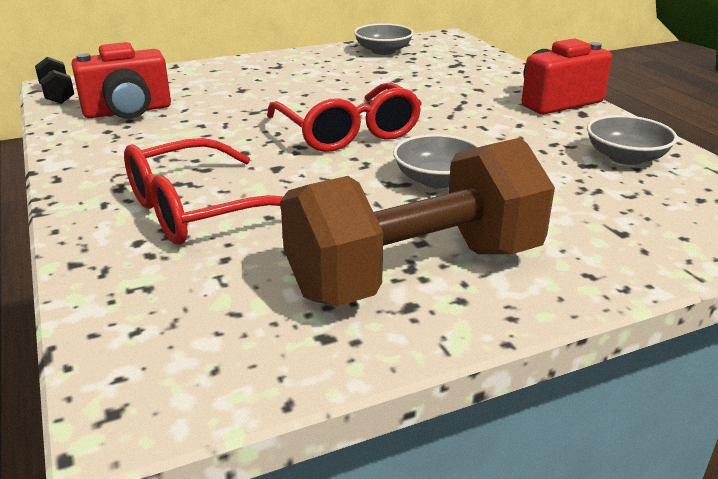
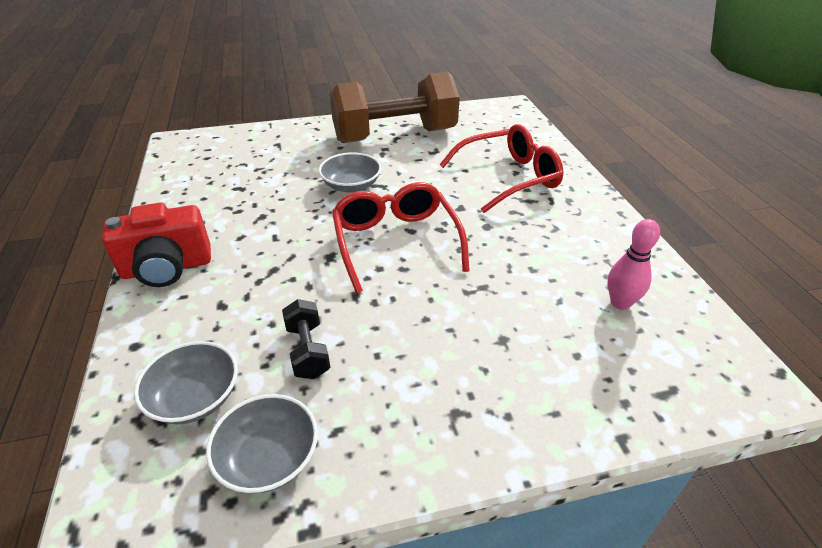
camera: 170 degrees left, 10 degrees up
(57, 94) = (736, 356): black dumbbell -> black dumbbell (308, 350)
(128, 111) = (620, 303): red camera -> pink bowling pin
(625, 157) = (204, 191): grey bowl -> grey bowl (195, 397)

